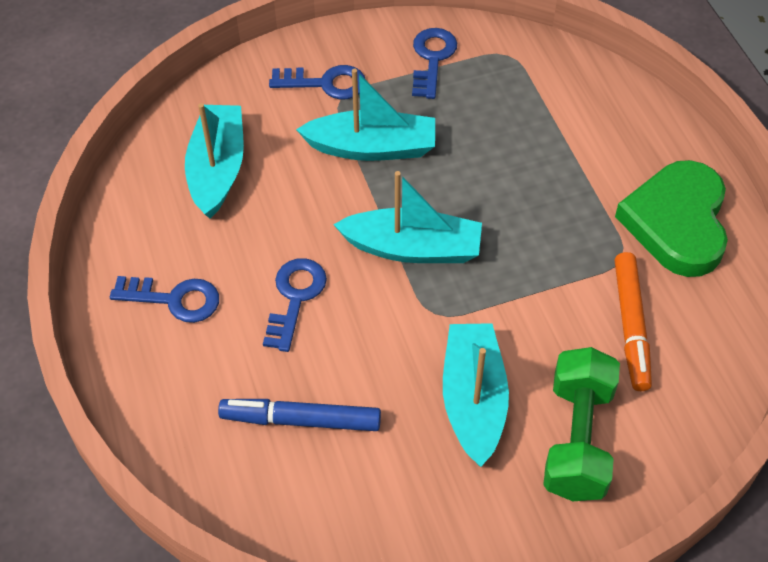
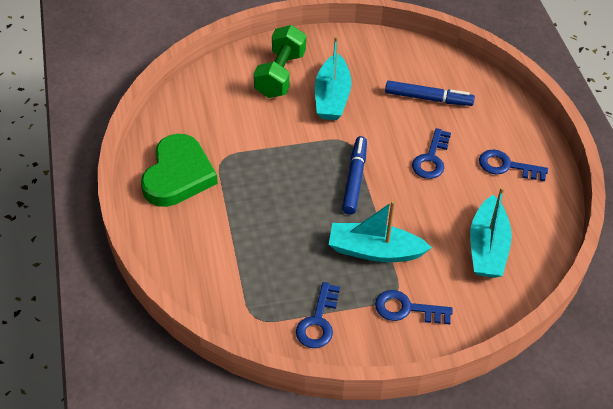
camera: 175 degrees left, 5 degrees down
(413, 248) = (354, 179): turquoise boat -> blue marker
(631, 326) = (231, 122): orange marker -> none

